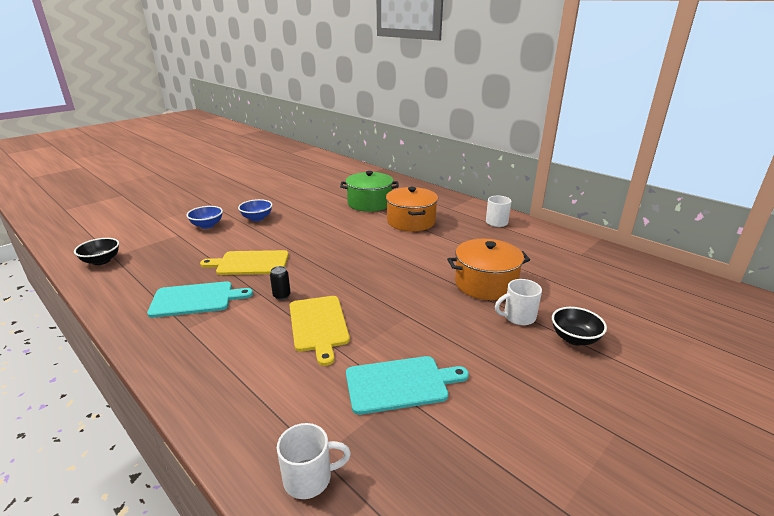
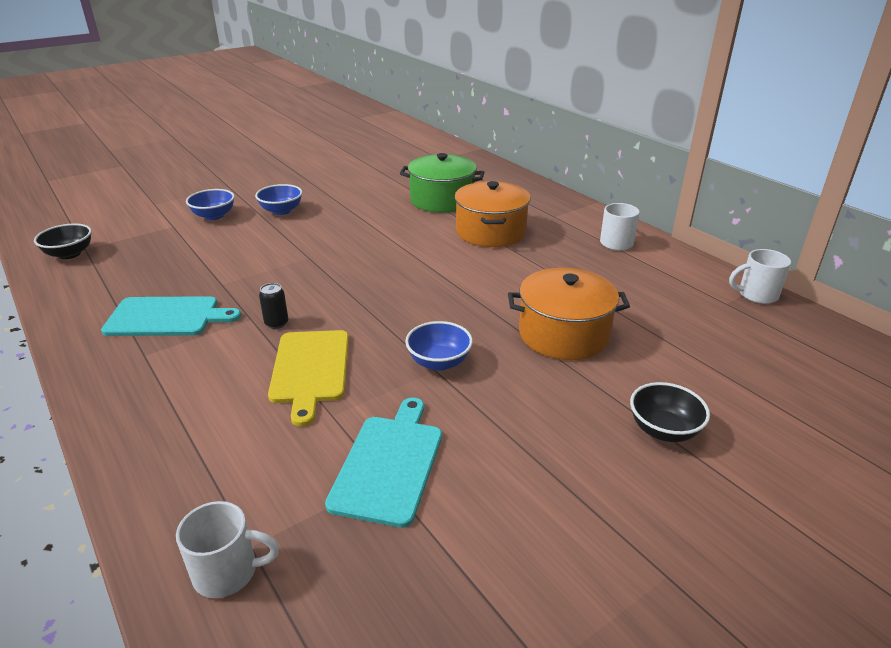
camera: 10 degrees right, 5 degrees up
(250, 263) = (251, 274): yellow cutting board -> none
(400, 384) = (389, 464): turquoise cutting board -> turquoise cutting board turned 75 degrees counterclockwise
(408, 310) = (439, 362): none -> blue bowl
(518, 317) = (592, 388): white mug -> white mug (756, 295)

